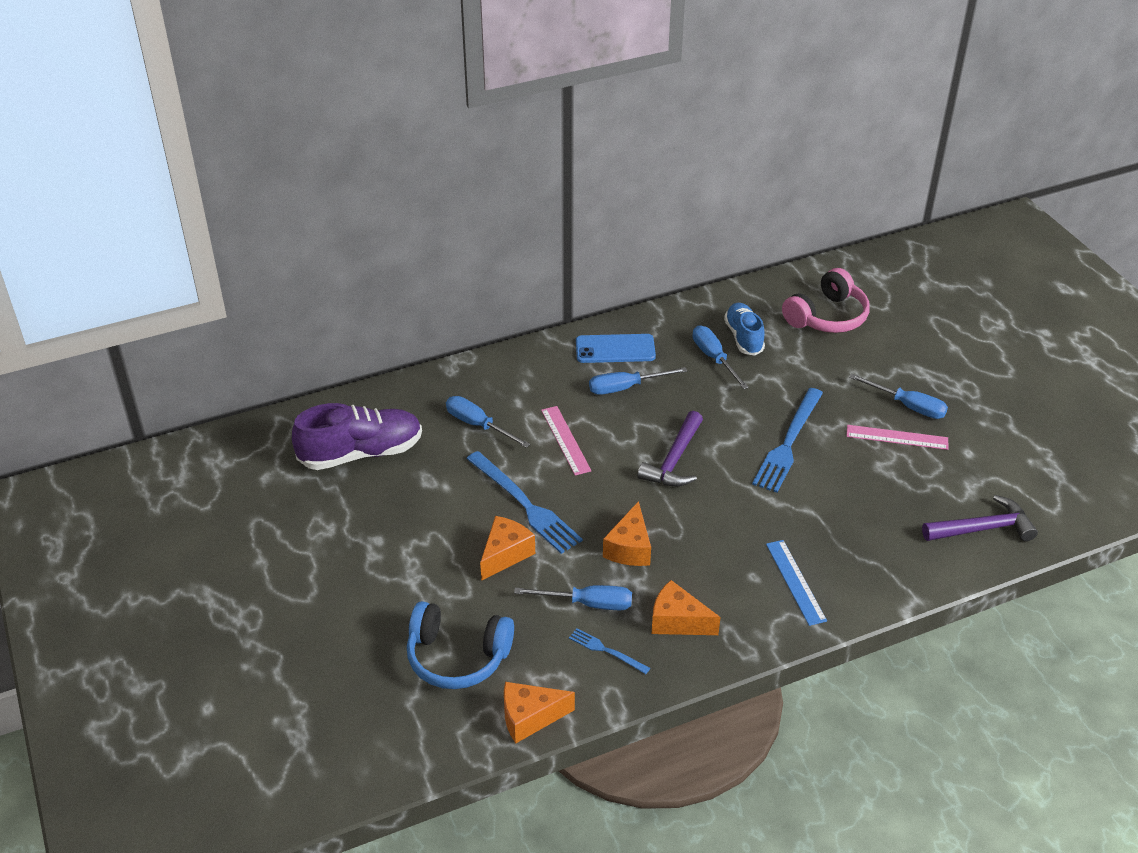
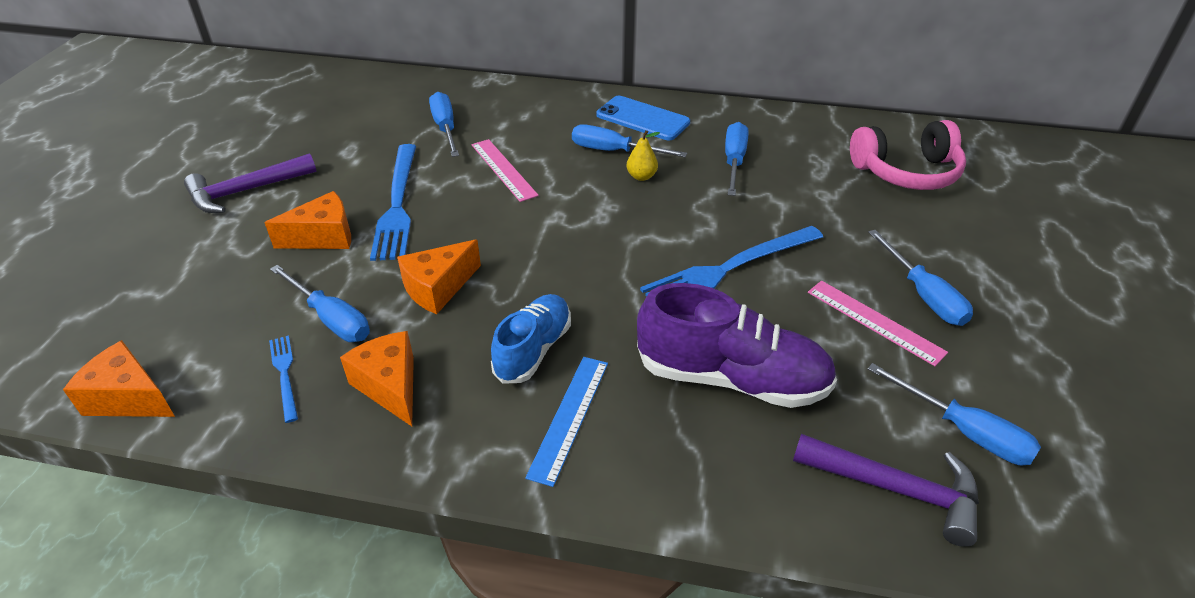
camera: 35 degrees right, 0 degrees up
(361, 453) = (329, 110): purple shoe -> purple shoe (732, 378)
(457, 657) = (159, 303): blue headphones -> none
(565, 440) = (503, 169): pink ruler -> pink ruler turned 45 degrees counterclockwise
(666, 400) = (641, 176): none -> yellow pear
(674, 460) = (584, 230): purple hammer -> purple hammer (245, 191)
(743, 337) = (787, 156): blue shoe -> blue shoe (533, 350)
(989, 480) = (964, 432): none -> blue screwdriver

